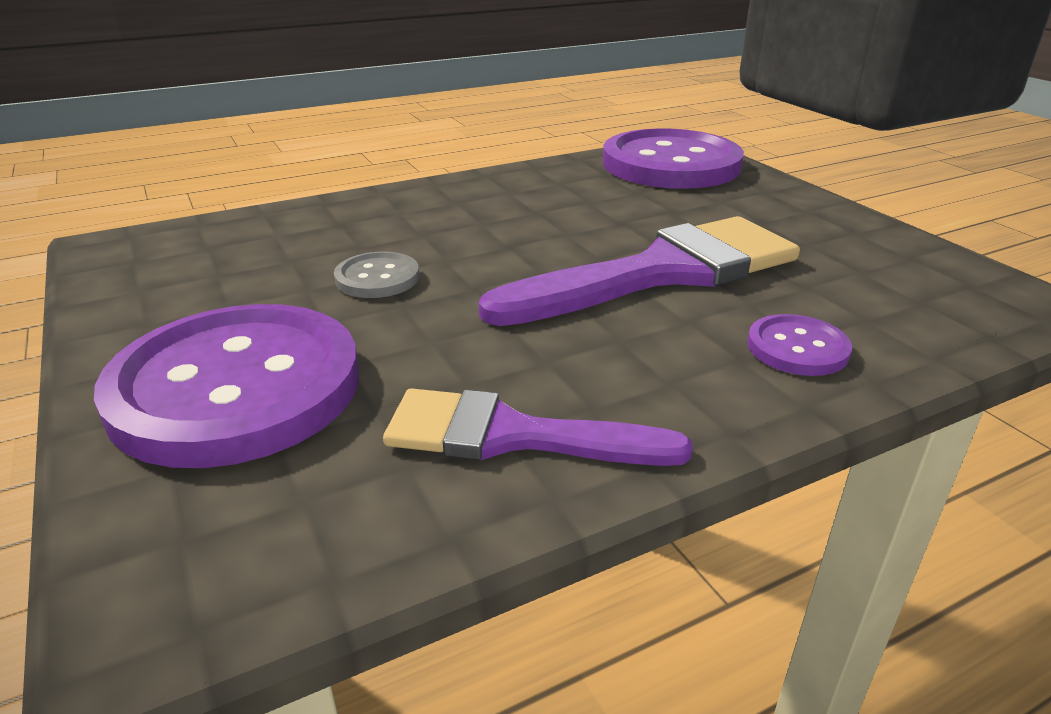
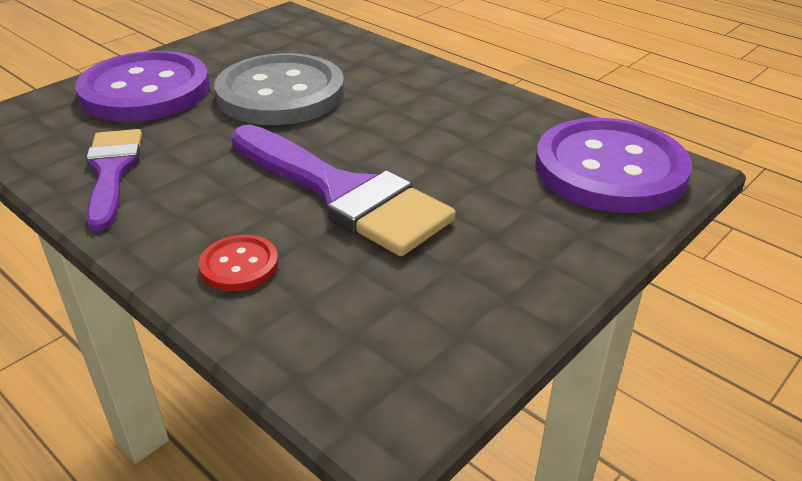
camera: 70 degrees right, 5 degrees up
(377, 278) = (280, 94): grey button -> grey button, size x2.29
(797, 348) = (239, 265): purple button -> red button

